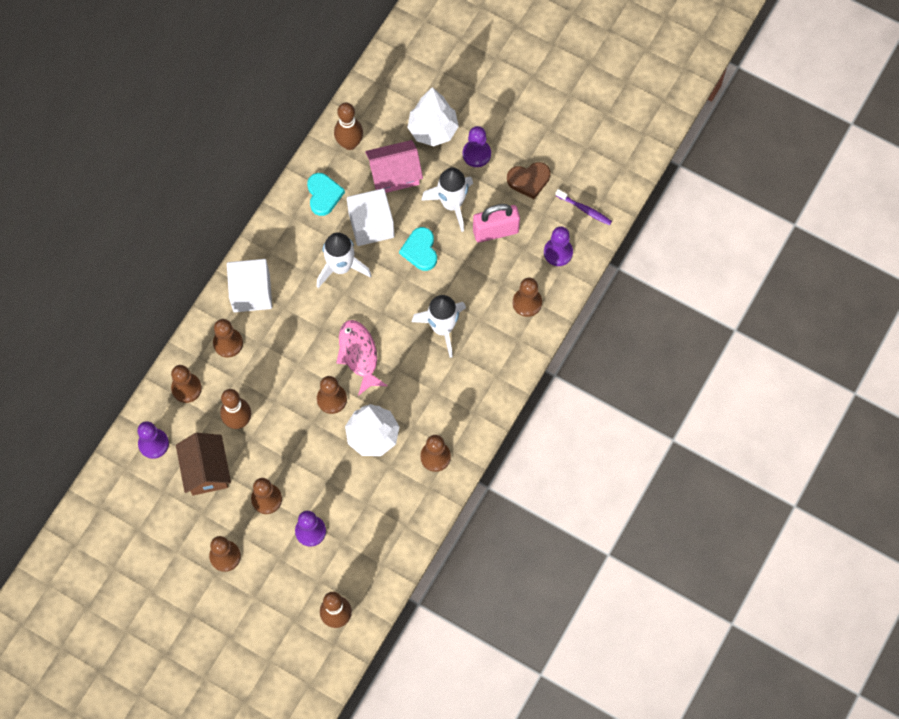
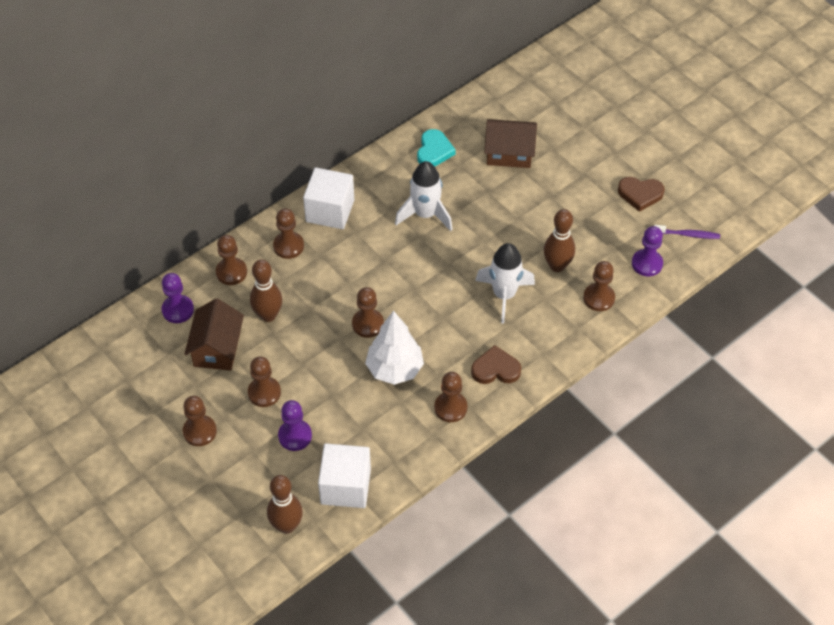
camera: 20 degrees right, 15 degrees down
(349, 143) = (476, 117): brown bowling pin -> brown bowling pin (557, 266)
(359, 355) = (411, 293): pink fish -> none
(371, 225) = (469, 188): white cube -> white cube (345, 486)
(394, 174) = (509, 153): pink house -> brown house
(420, 250) = (509, 222): turquoise heart -> none
(433, 130) = (561, 128): white tree -> none
(452, 204) = (555, 193): white rocket -> none
(461, 405) = (495, 369): none -> brown heart
(476, 154) = (596, 158): purple pawn -> none
(495, 231) = (590, 227): pink padlock -> none
(584, 209) = (688, 234): purple toothbrush -> purple toothbrush turned 45 degrees counterclockwise

